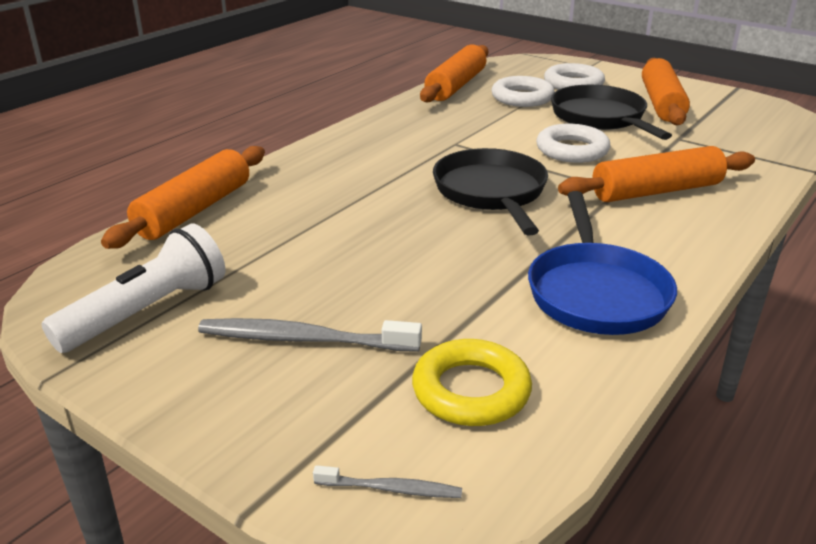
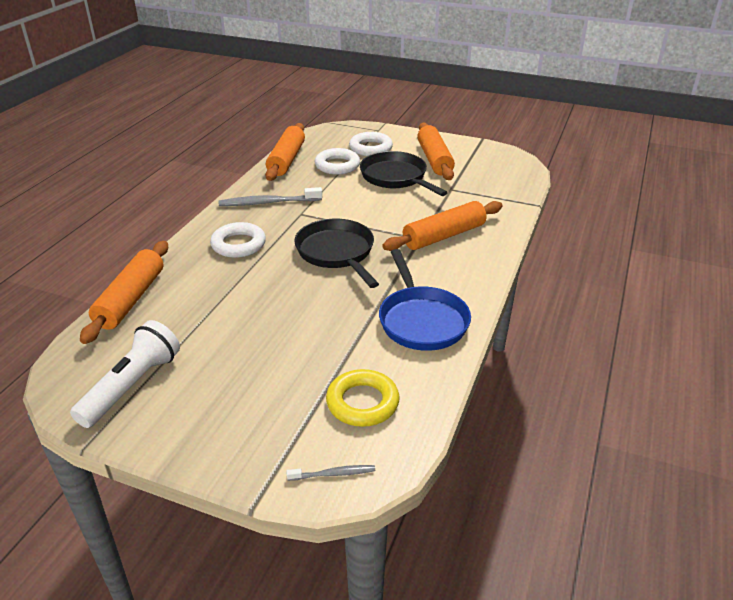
camera: 15 degrees left, 5 degrees up
(304, 339) = (247, 387): grey toothbrush -> grey toothbrush (268, 203)
(572, 150) = (382, 209): white ring -> white ring (238, 244)

